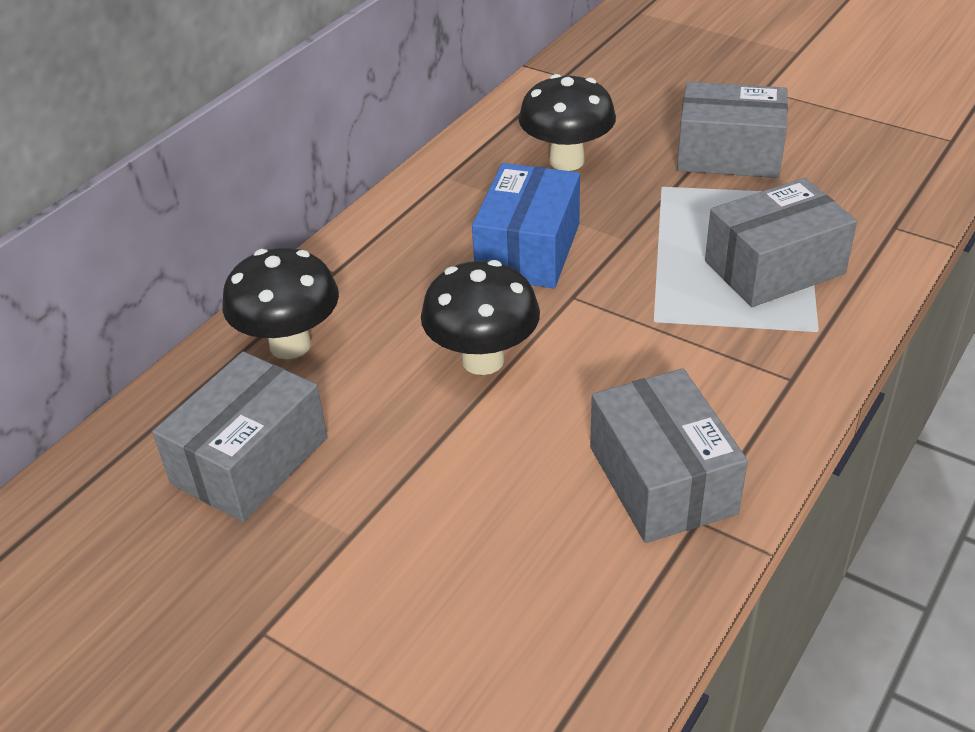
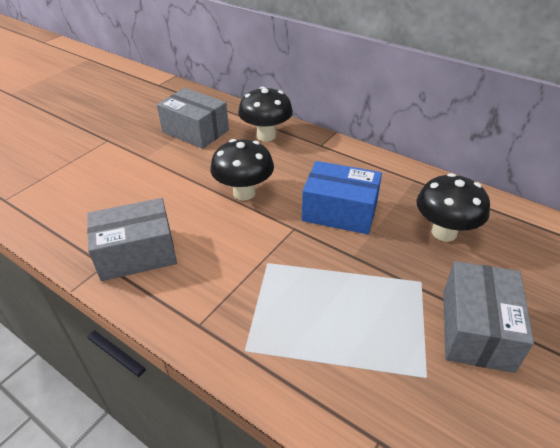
camera: 90 degrees right, 0 degrees up
(774, 267) = (319, 335): grey box -> none

